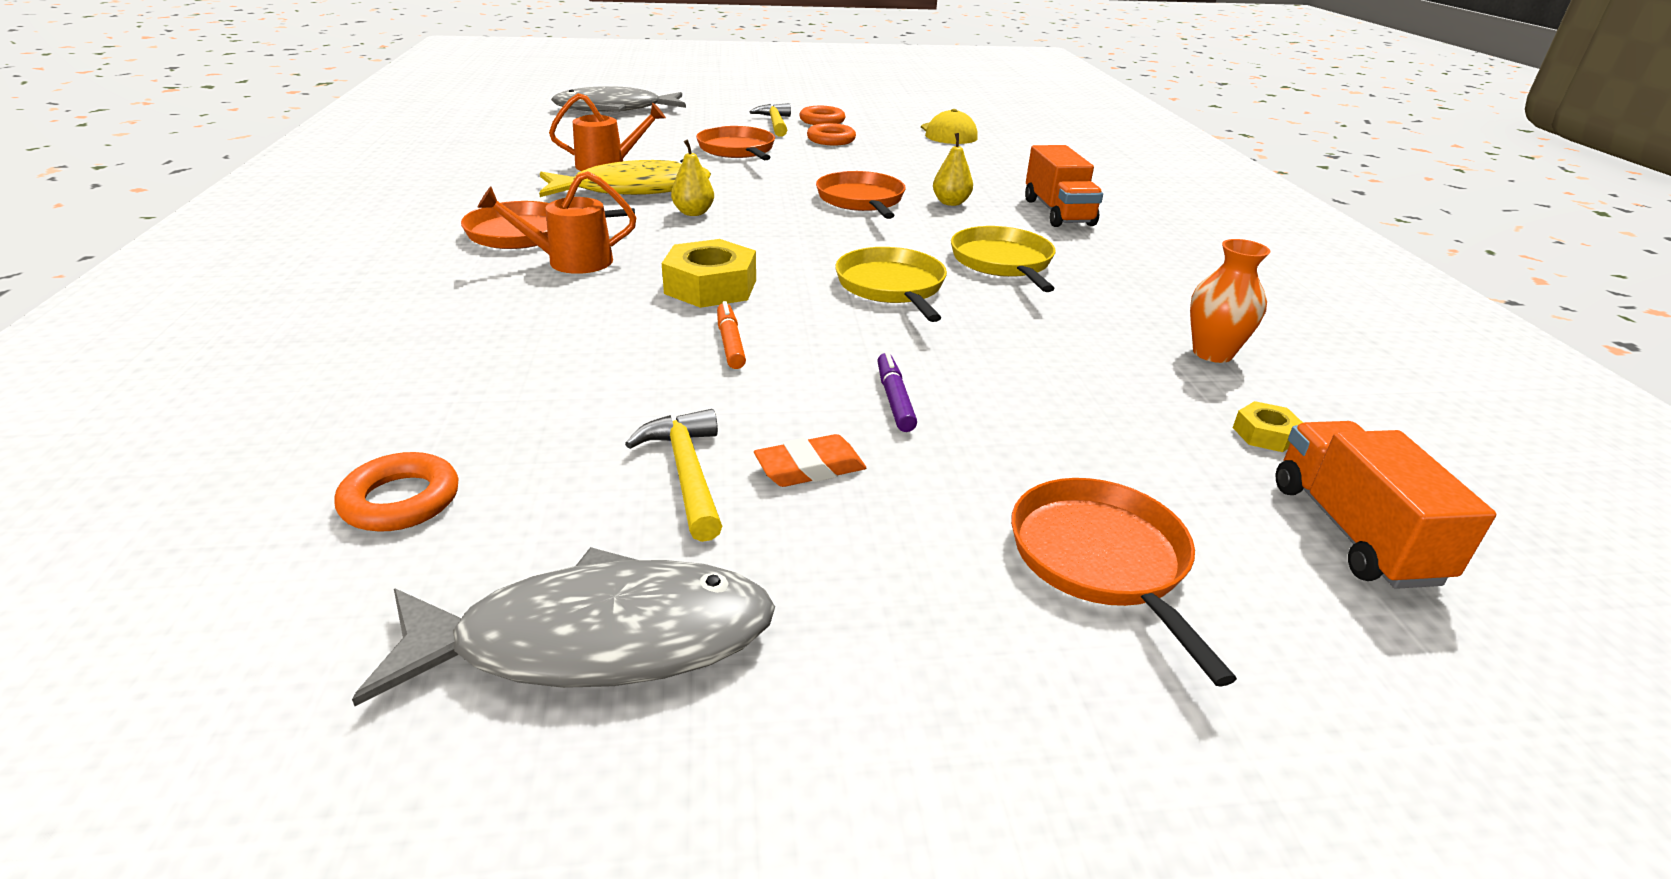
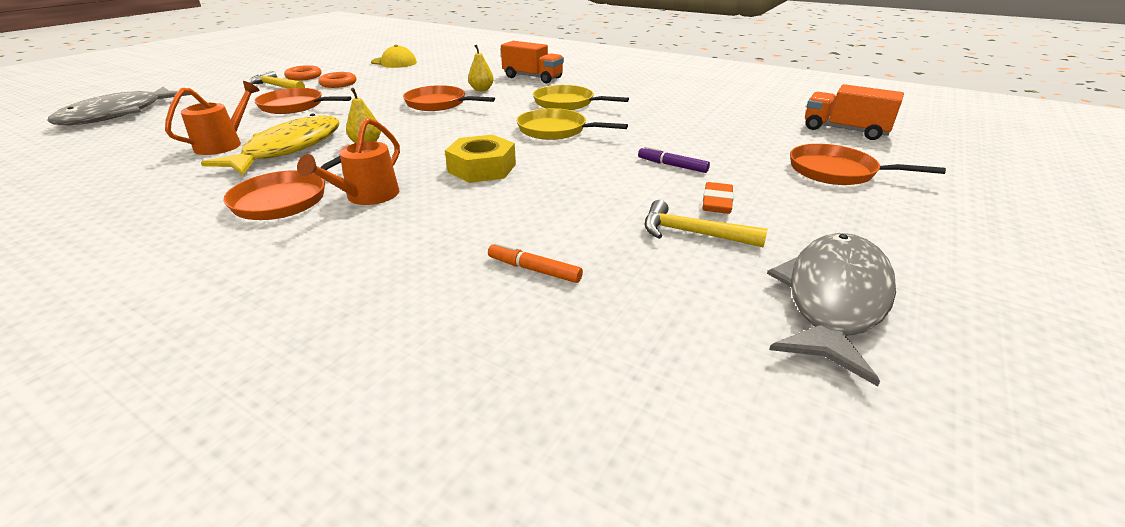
camera: 50 degrees left, 0 degrees up
(401, 500) = (636, 334): orange ring -> none
(730, 343) = (561, 183): orange marker -> orange marker (534, 270)
(1212, 353) = (702, 102): orange vase -> none
(1265, 434) = (771, 117): yellow nut -> none

